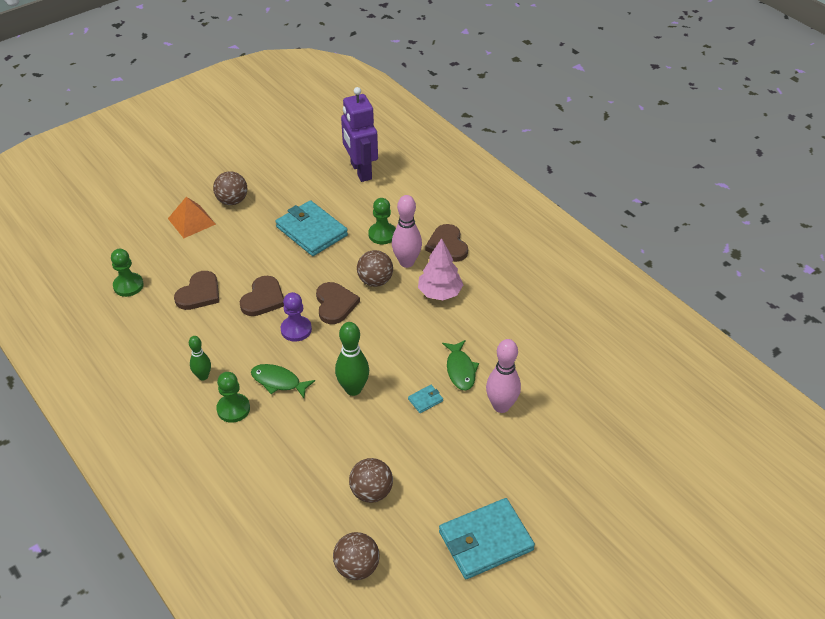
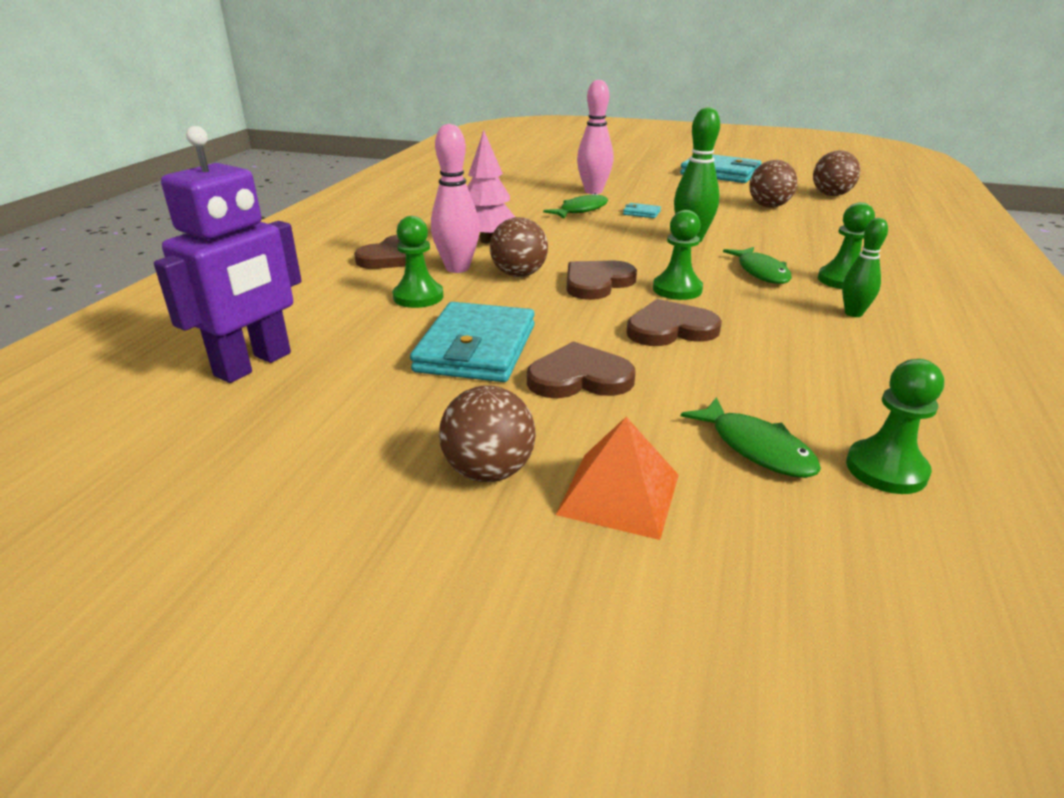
camera: 125 degrees left, 15 degrees down
(172, 264) = (756, 448): none -> green fish
(199, 293) = (756, 383): brown heart -> brown heart (579, 377)
(296, 329) = (677, 289): purple pawn -> green pawn

